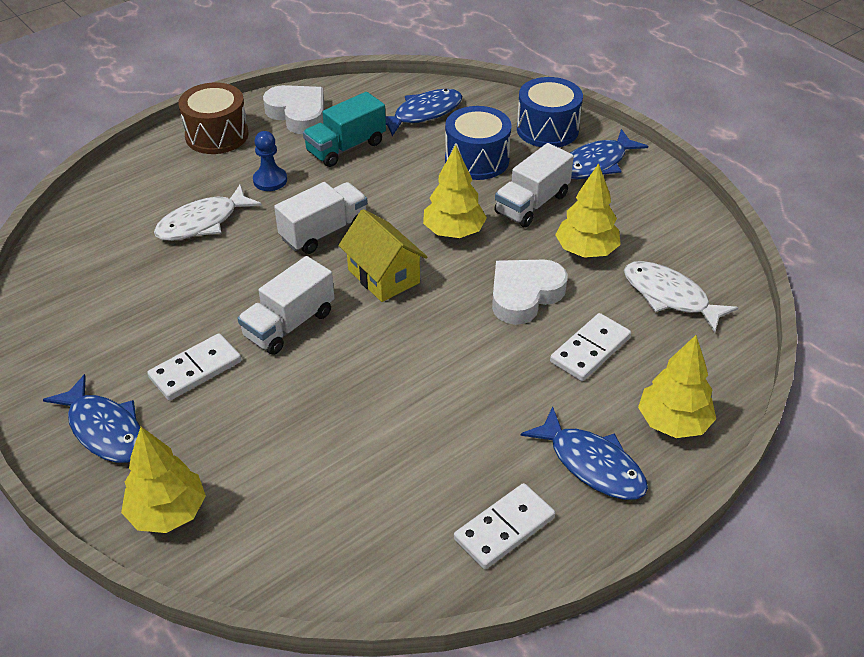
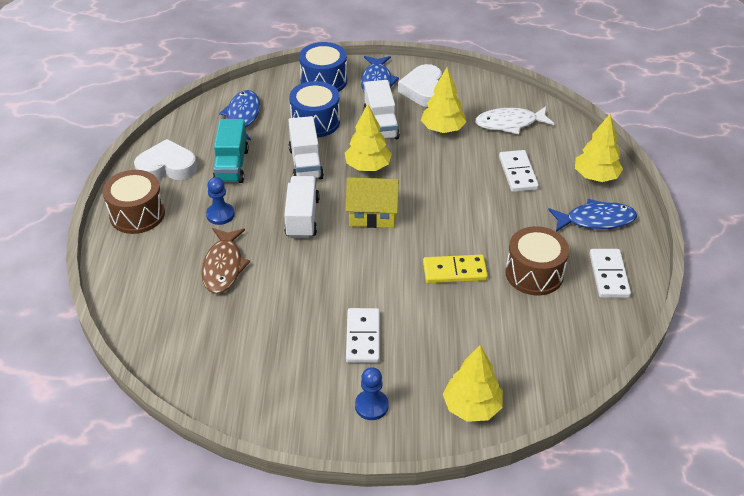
camera: 50 degrees left, 0 degrees up
(104, 429) = (371, 406): blue fish -> blue pawn
(202, 222) = (223, 266): white fish -> brown fish
(289, 324) = (369, 276): white truck -> white truck (305, 163)
(364, 385) = (454, 271): none -> yellow domino
(432, 455) = (534, 273): none -> brown drum
(524, 295) = (451, 171): white heart -> white heart (424, 90)

